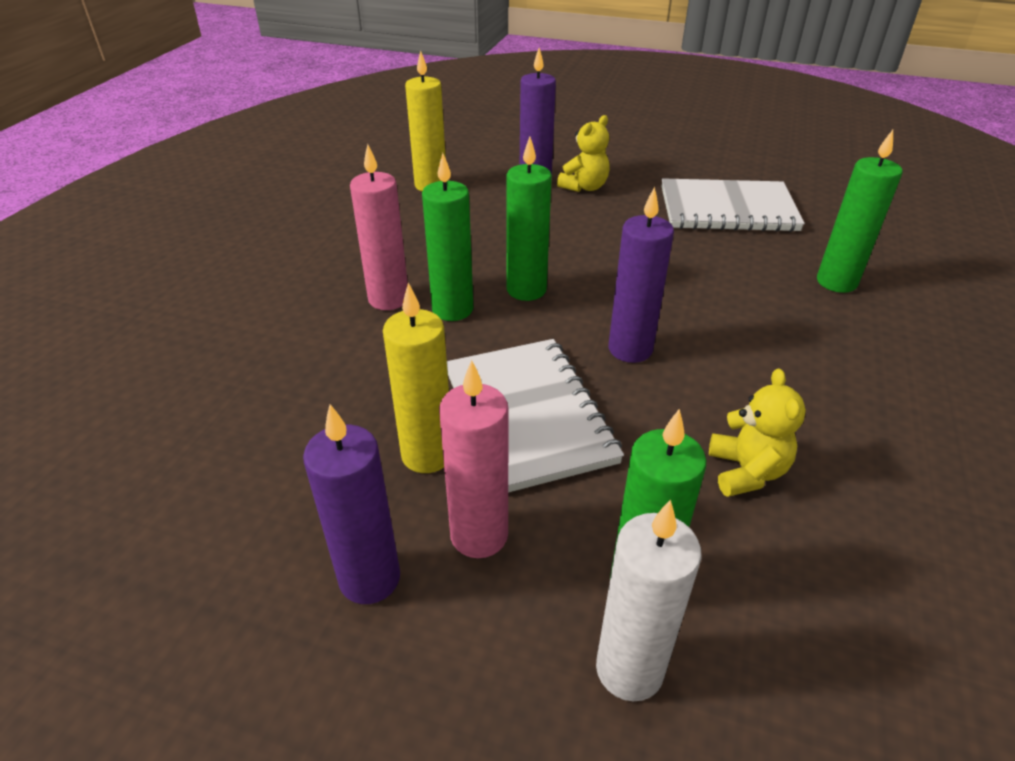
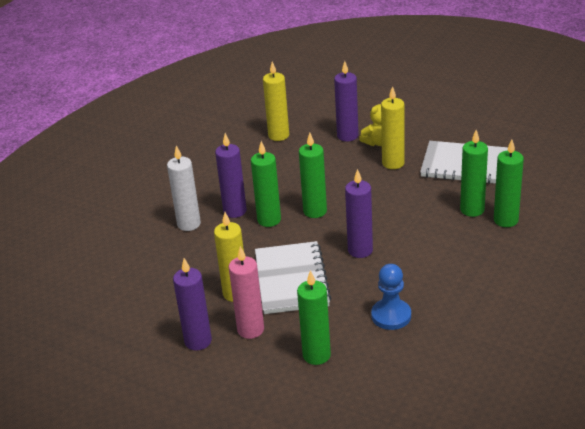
camera: 15 degrees right, 5 degrees down
(388, 299) = (235, 211): pink candle -> purple candle
(619, 213) = (393, 163): none -> yellow candle
(629, 669) = (298, 384): white candle -> white candle (189, 224)
(746, 471) = (391, 316): yellow teddy bear -> blue pawn
(775, 270) = (472, 210): none -> green candle

